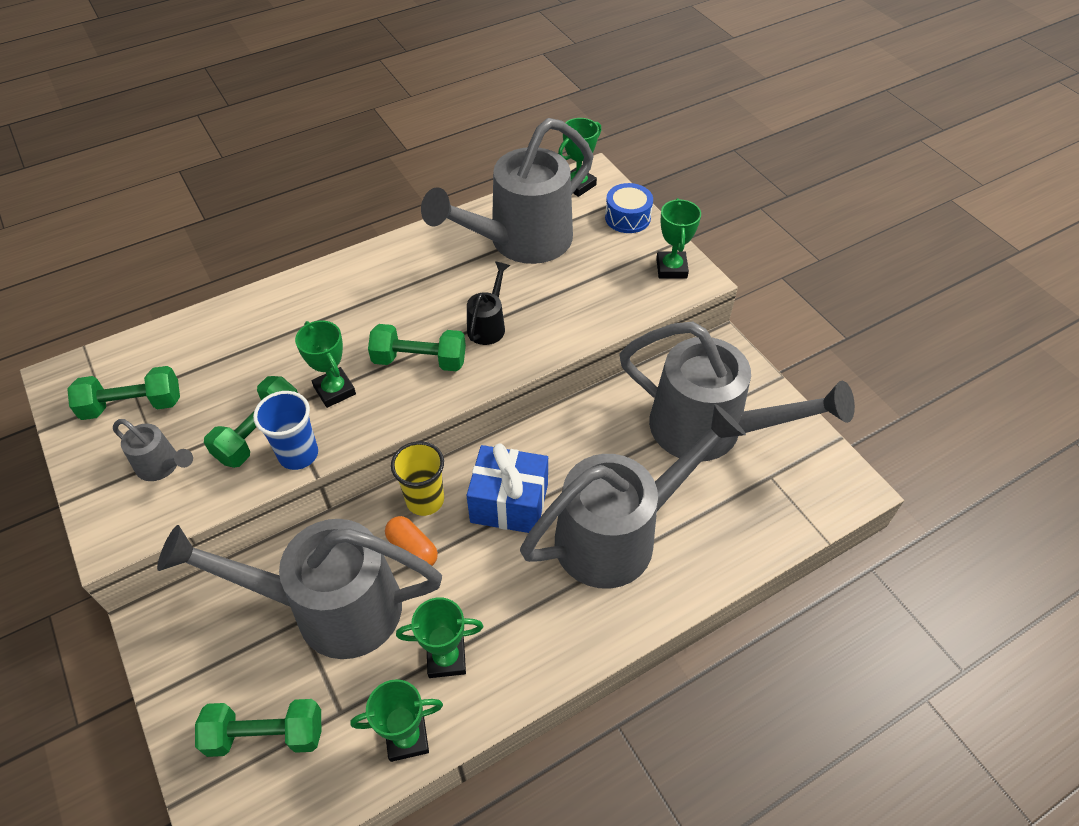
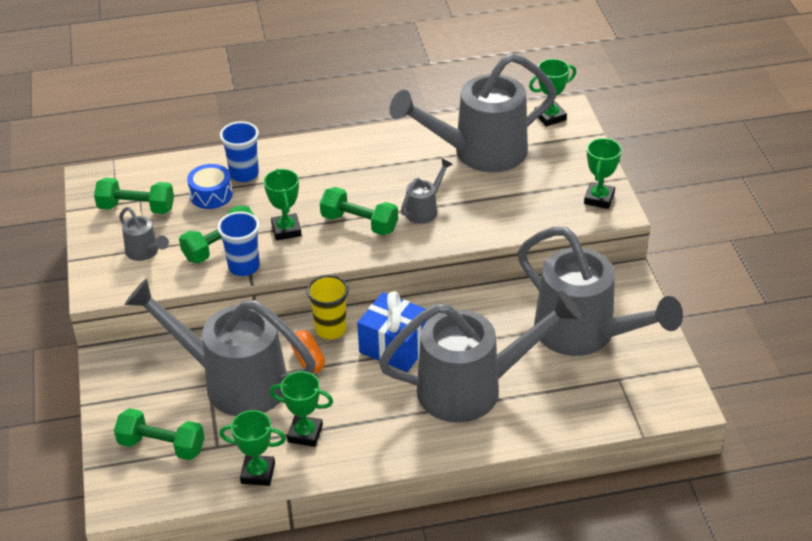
camera: 20 degrees right, 10 degrees down
(257, 328) = (244, 174): none -> blue cup
(488, 325) = (424, 210): black watering can -> grey watering can
(627, 217) = (581, 151): blue drum -> blue drum (211, 195)

